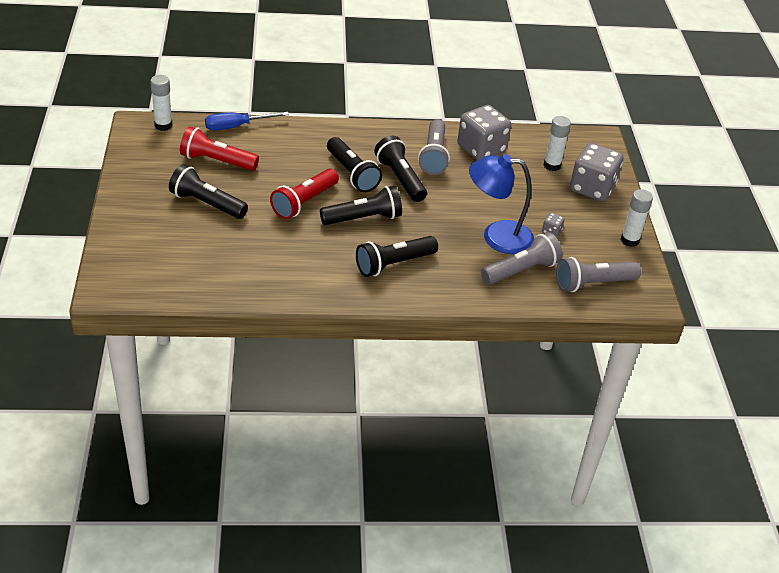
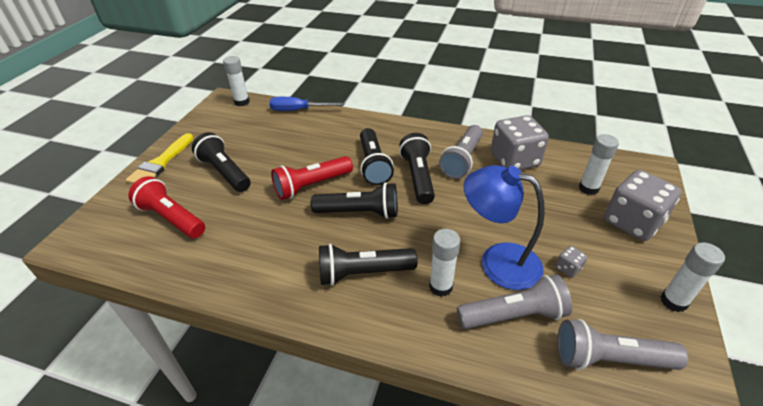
camera: 25 degrees right, 0 degrees up
(129, 205) = (160, 163): none -> yellow brush
(217, 161) = (262, 136): red flashlight -> red flashlight (172, 218)
(460, 262) = (440, 286): none -> white glue stick

